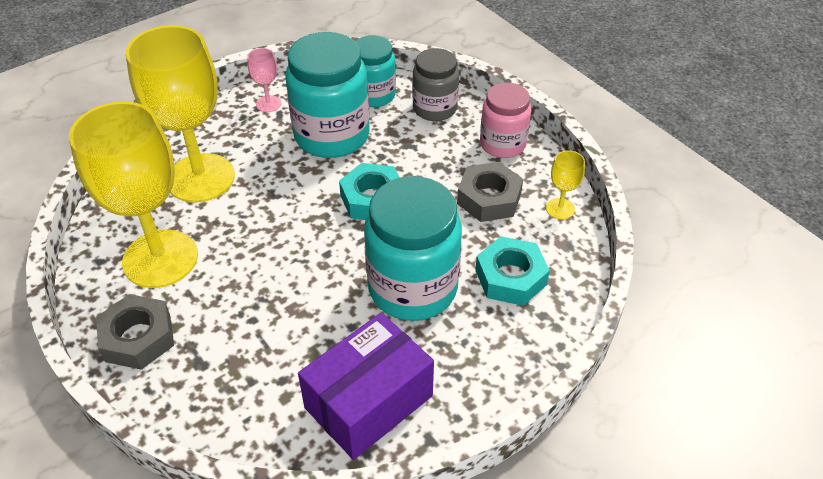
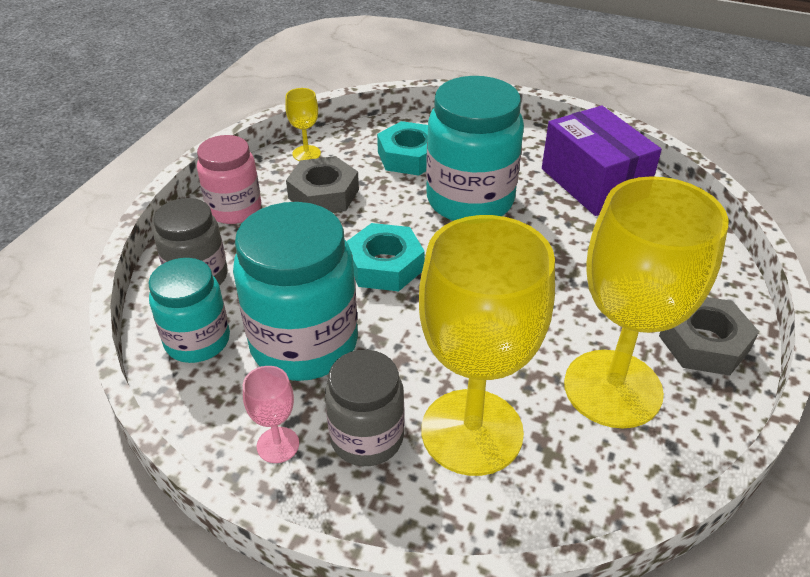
camera: 120 degrees left, 5 degrees down
(239, 136) = (367, 438): none -> grey jar
(368, 401) = (593, 183): purple box -> purple box turned 45 degrees clockwise

